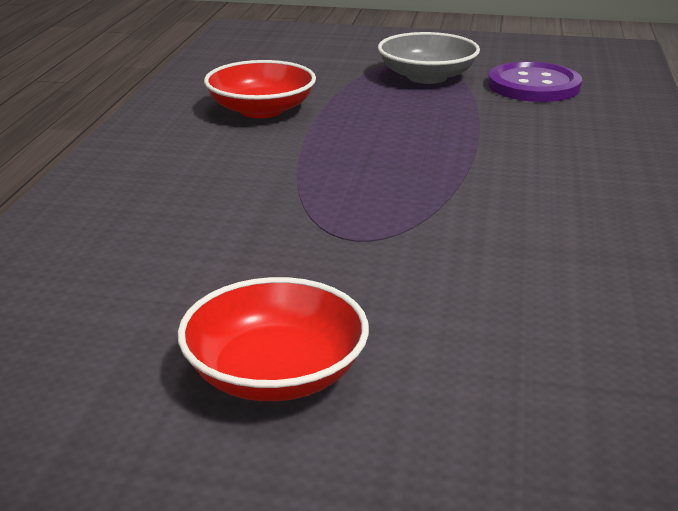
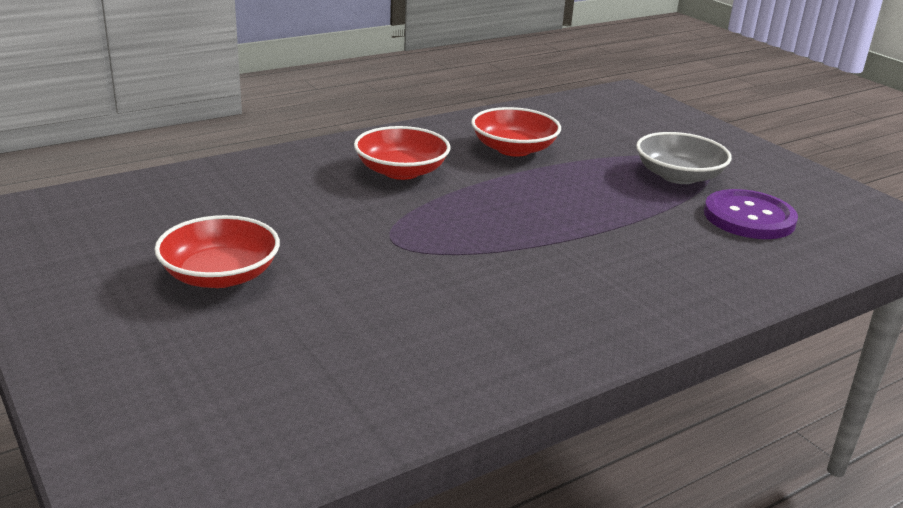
camera: 45 degrees right, 0 degrees up
(209, 174) = (401, 171): none -> red bowl

